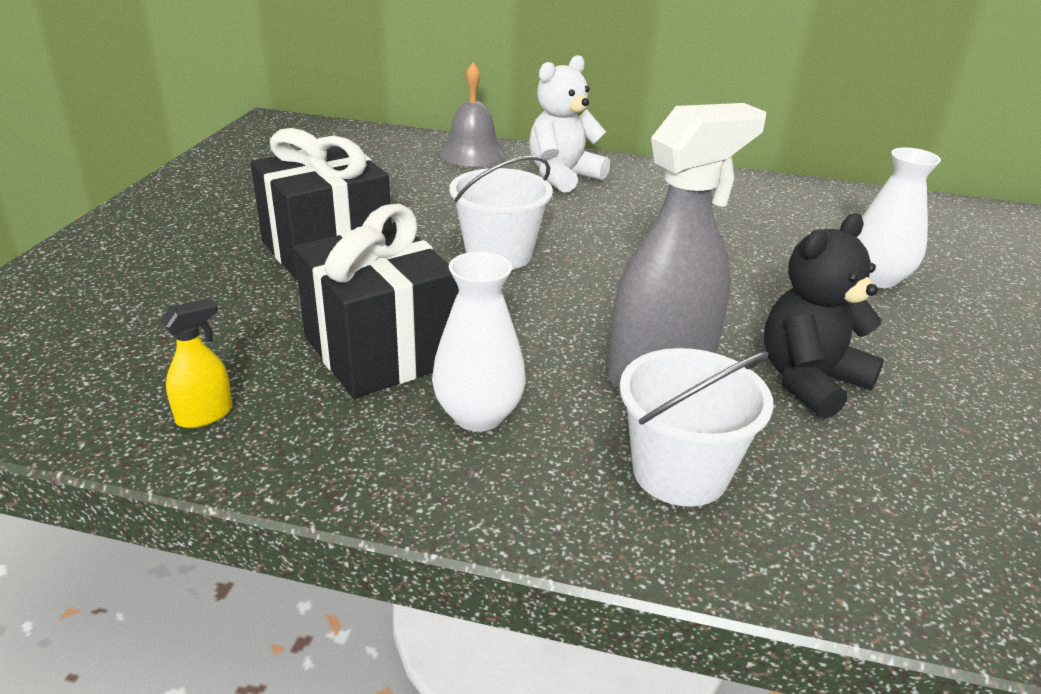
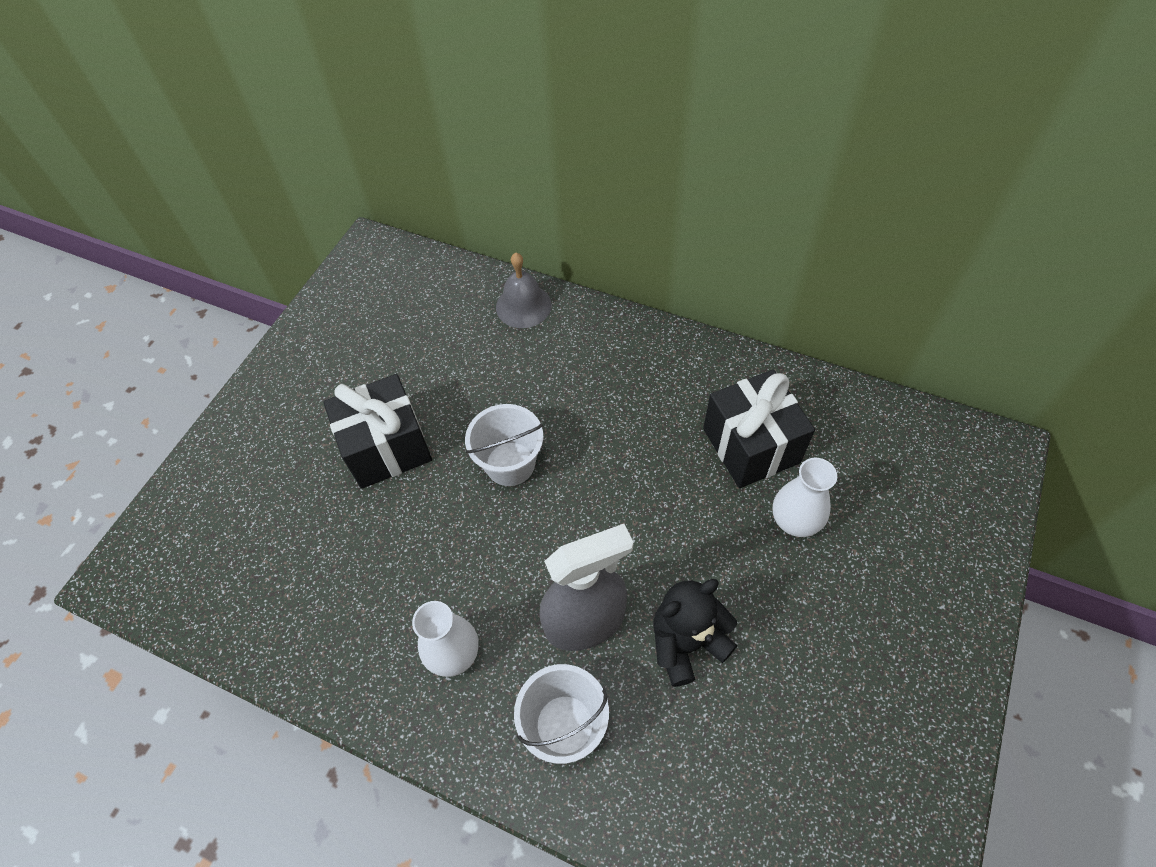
camera: 15 degrees right, 25 degrees up
(205, 415) = (290, 633): yellow spray bottle -> none
(380, 350) = (404, 577): black gift -> black gift (751, 446)
(563, 176) = (589, 349): white teddy bear -> none

